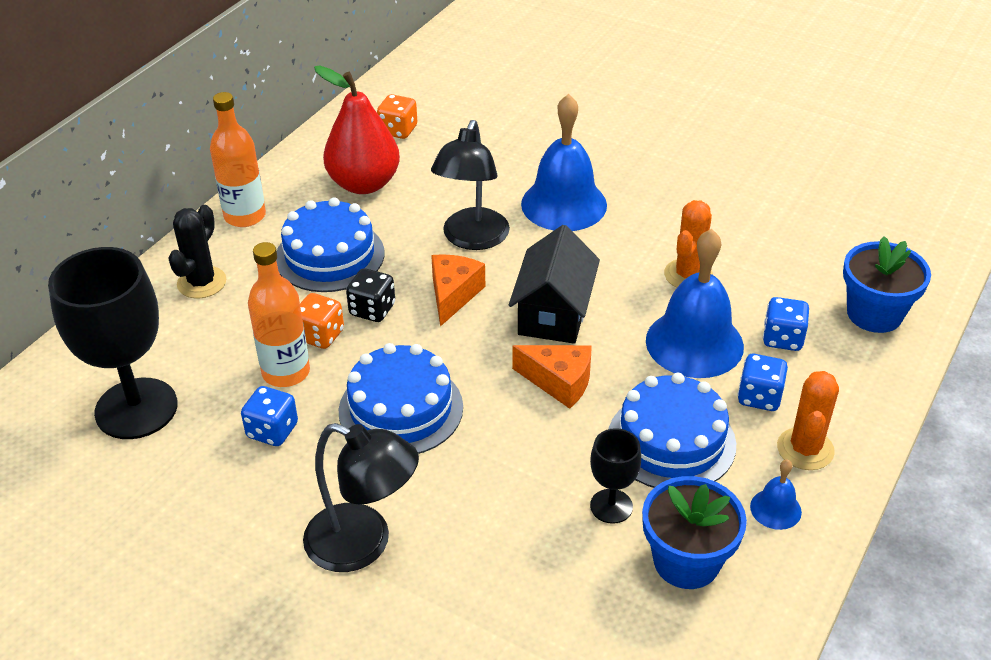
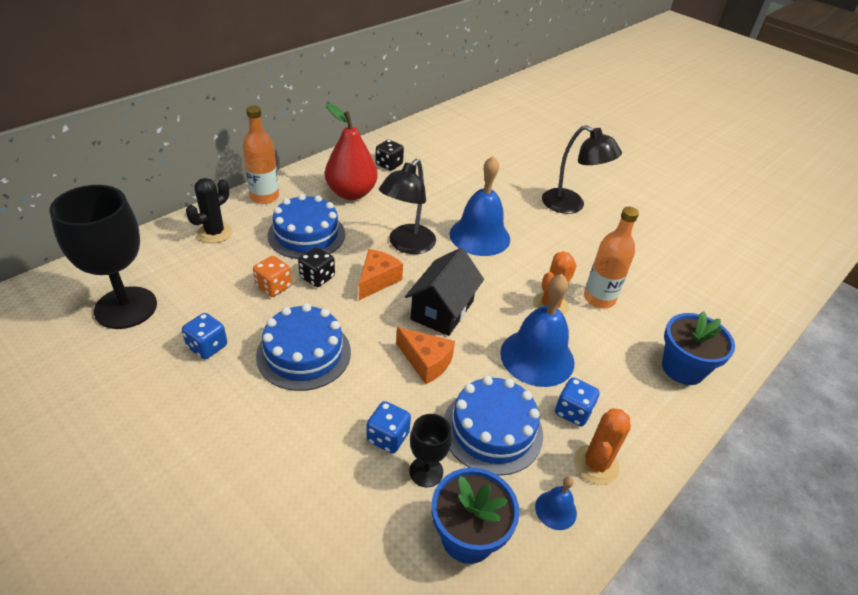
camera: 10 degrees right, 0 degrees up
(286, 372) = (238, 307): orange bottle -> orange bottle (599, 298)
(363, 544) = (228, 452): black lamp -> black lamp (571, 205)
(398, 130) = (389, 165): orange dice -> black dice
(782, 339) = (605, 370): blue dice -> blue dice (388, 437)

